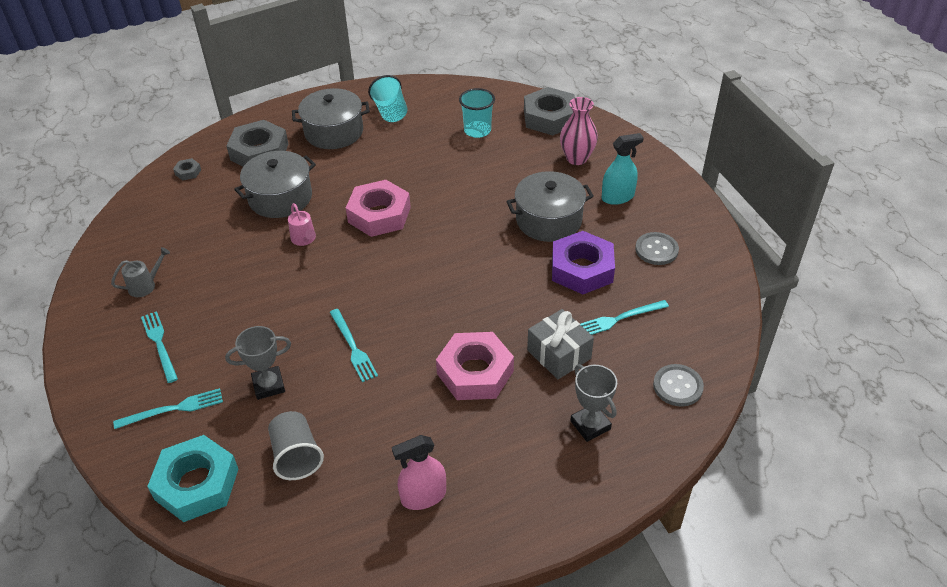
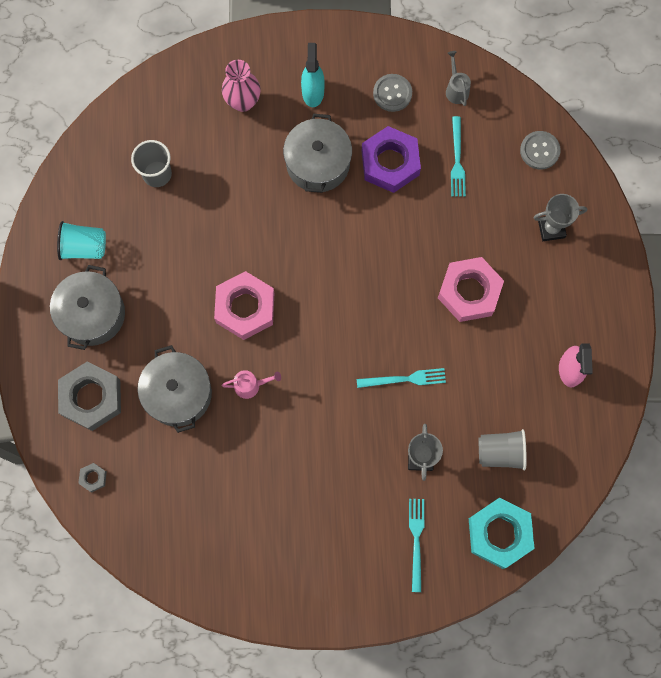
camera: 70 degrees left, 30 degrees up
(146, 285) = (253, 544): grey watering can -> grey watering can (456, 89)
(159, 344) = (336, 542): turquoise fork -> none
(477, 131) = (157, 174): turquoise cup -> grey cup
(549, 118) = (168, 98): grey nut -> none
(559, 354) = (475, 221): grey gift -> none

